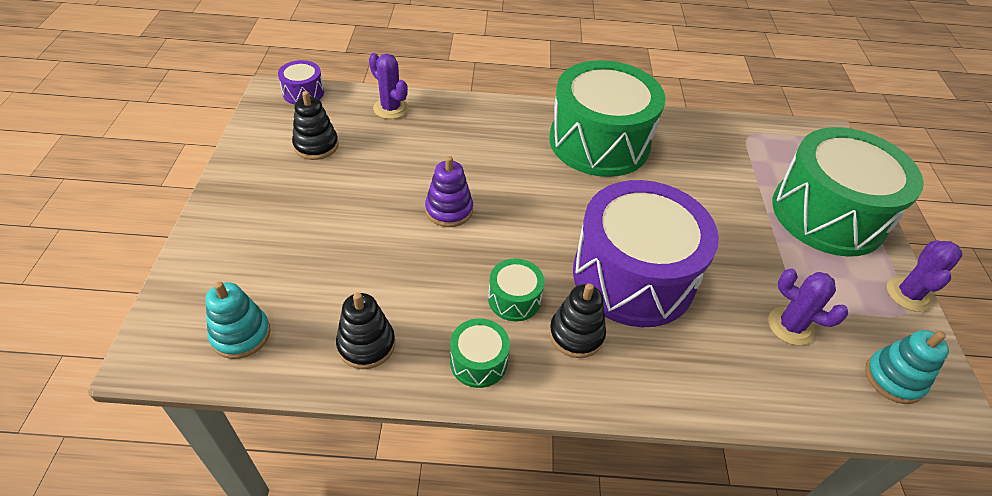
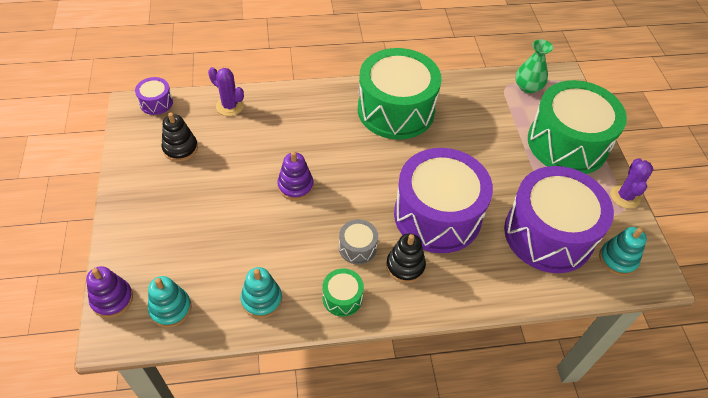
camera: 10 degrees left, 5 degrees up
(169, 309) = (112, 299): none -> purple stacking toy
(366, 344) = (261, 299): black stacking toy -> turquoise stacking toy
(514, 299) = (357, 247): green drum -> grey drum
(779, 140) = (528, 87): none -> green vase
(790, 326) = (548, 234): purple cactus -> purple drum

